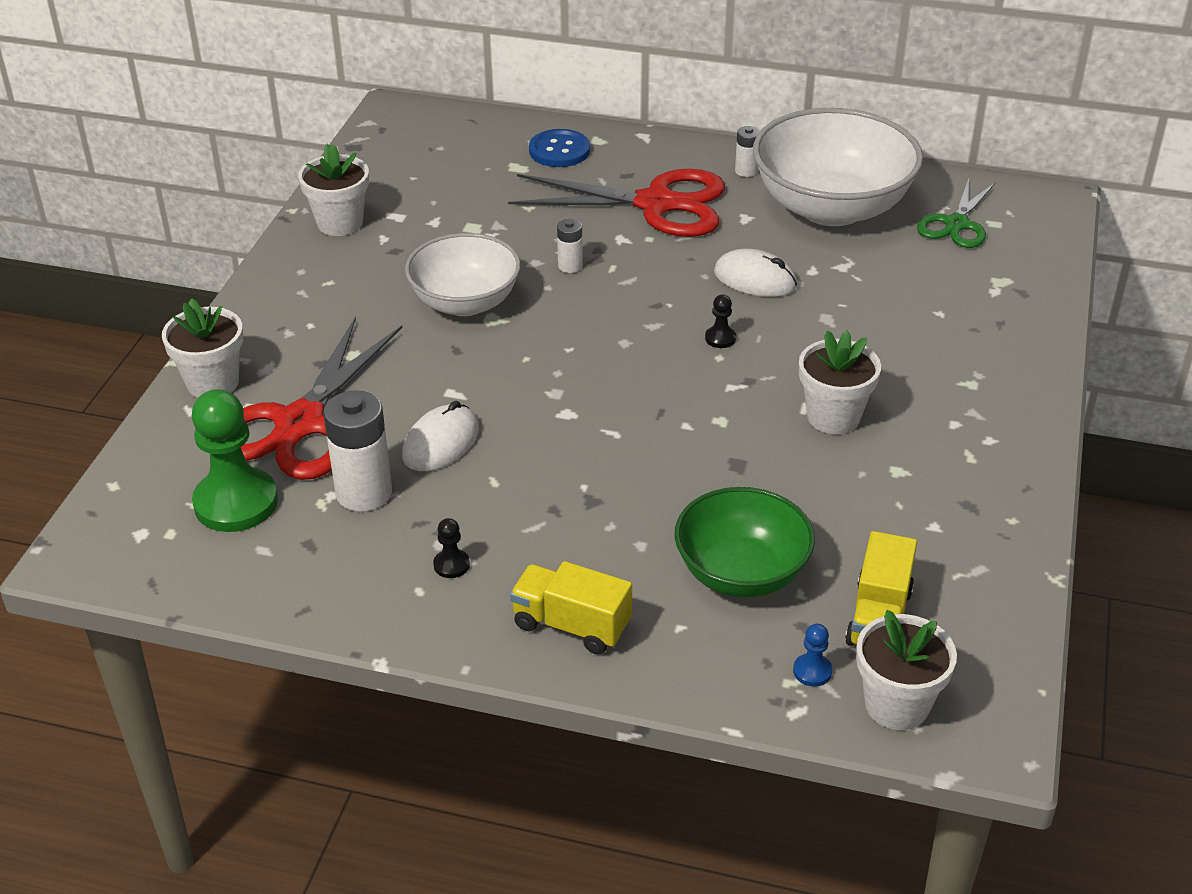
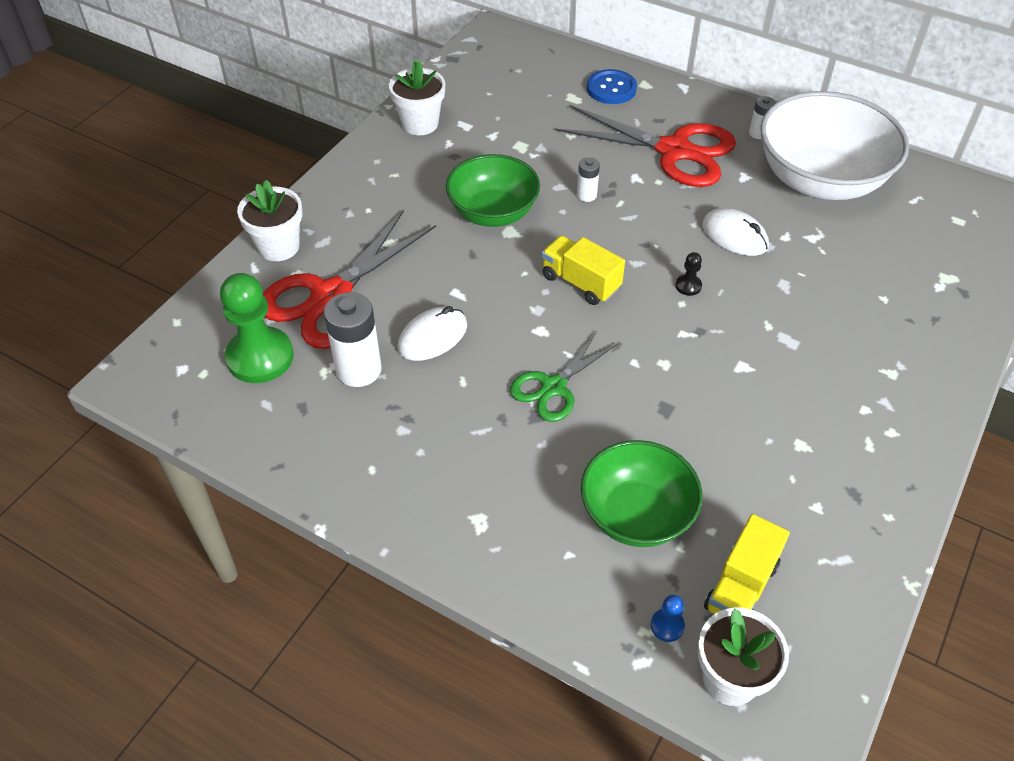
camera: 15 degrees right, 10 degrees up
(451, 565) = (404, 451): black pawn -> none
(465, 302) = (493, 213): white bowl -> green bowl
(571, 625) = (481, 531): yellow truck -> yellow truck (580, 282)
(833, 417) = (761, 380): white flower pot -> none
(956, 224) = (924, 215): green scissors -> green scissors (553, 387)

